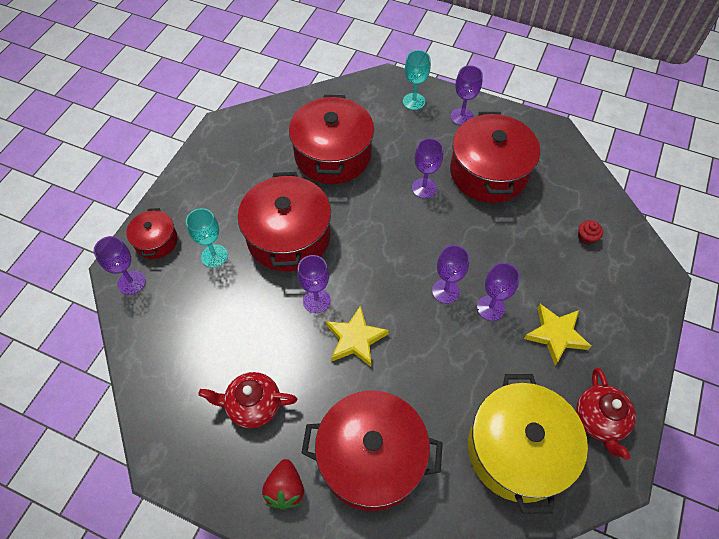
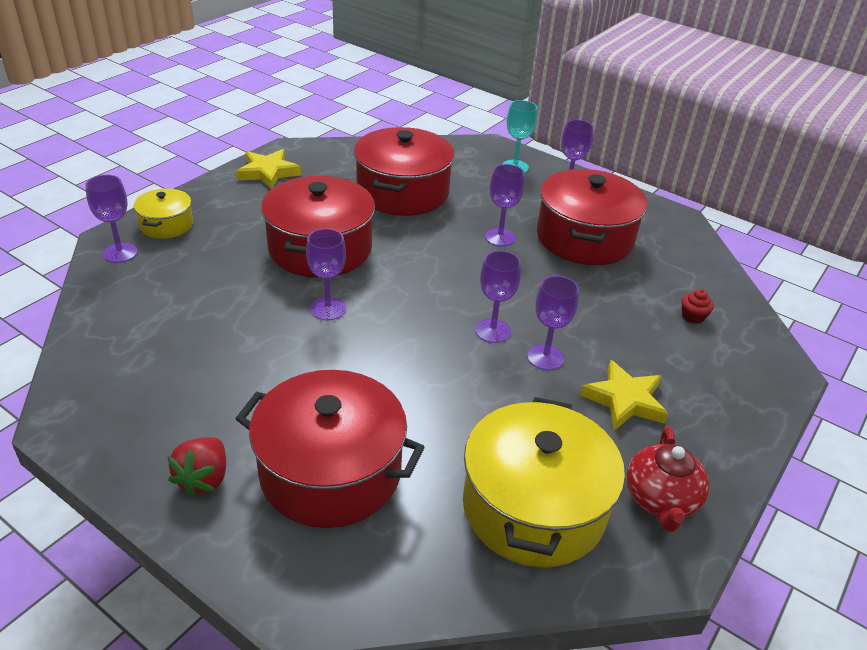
camera: 10 degrees right, 20 degrees down
(156, 241) = (166, 225): red pot -> yellow pot
(214, 256) = (226, 248): turquoise goblet -> none
(253, 405) = (204, 388): red teapot -> none
(355, 339) = (360, 352): yellow star -> yellow star (268, 172)

